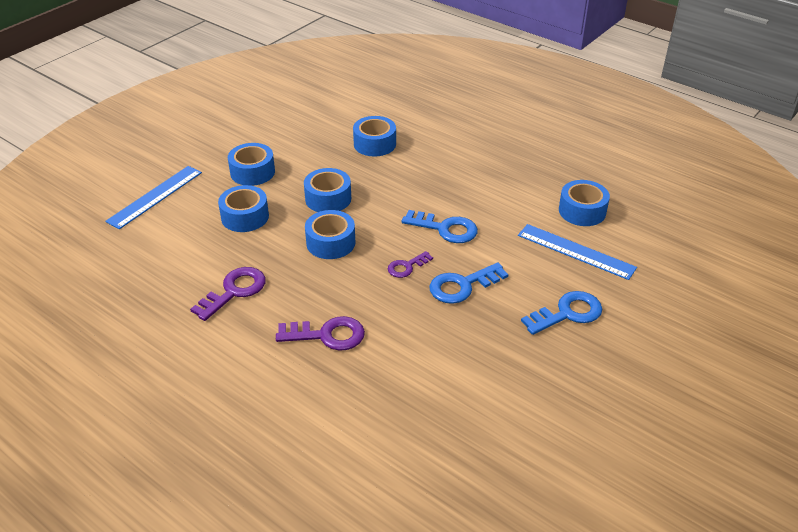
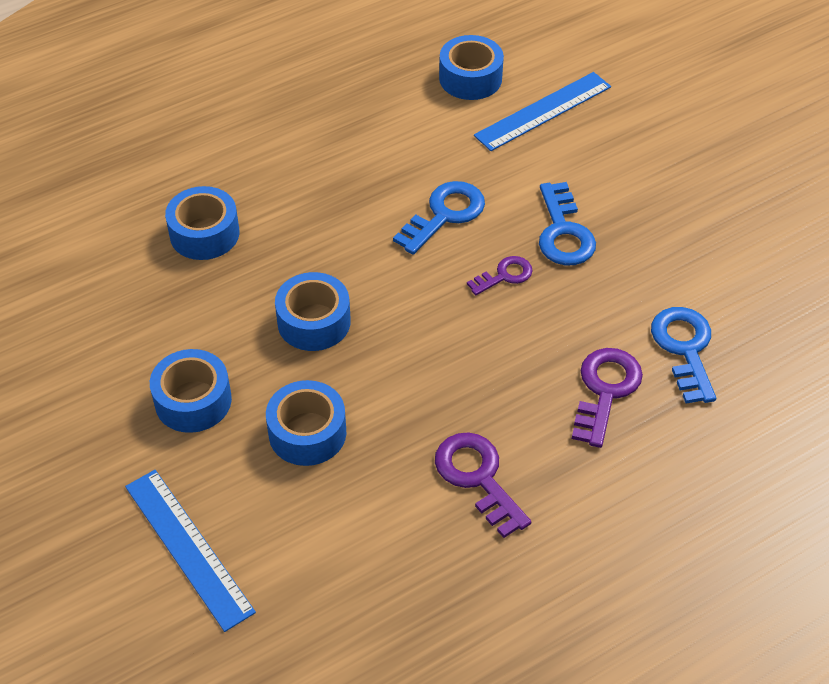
camera: 70 degrees left, 10 degrees up
(330, 243) = (418, 343): blue tape -> none
(406, 267) = (504, 275): purple key -> purple key turned 105 degrees counterclockwise
(568, 313) = (646, 156): blue key -> blue key (684, 348)

